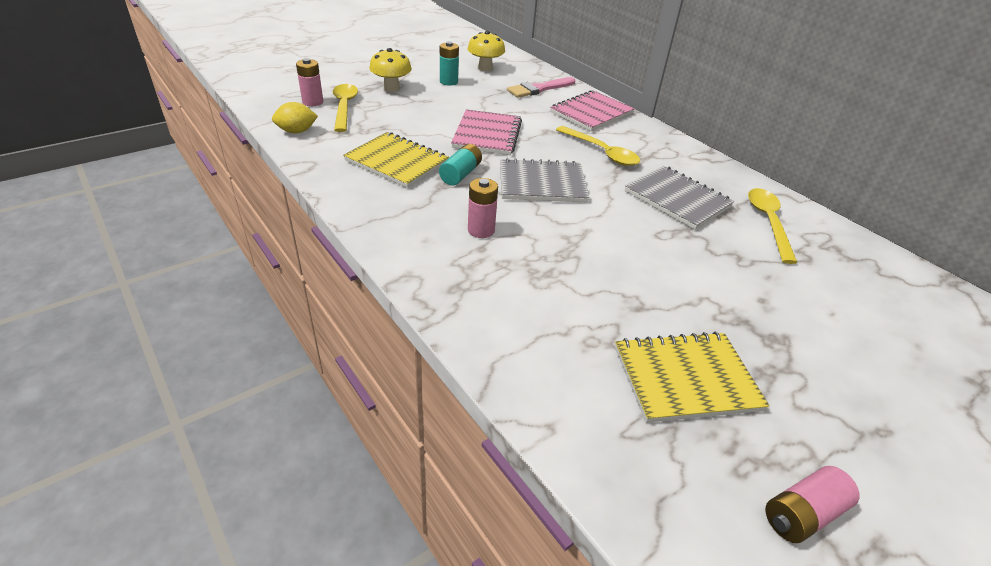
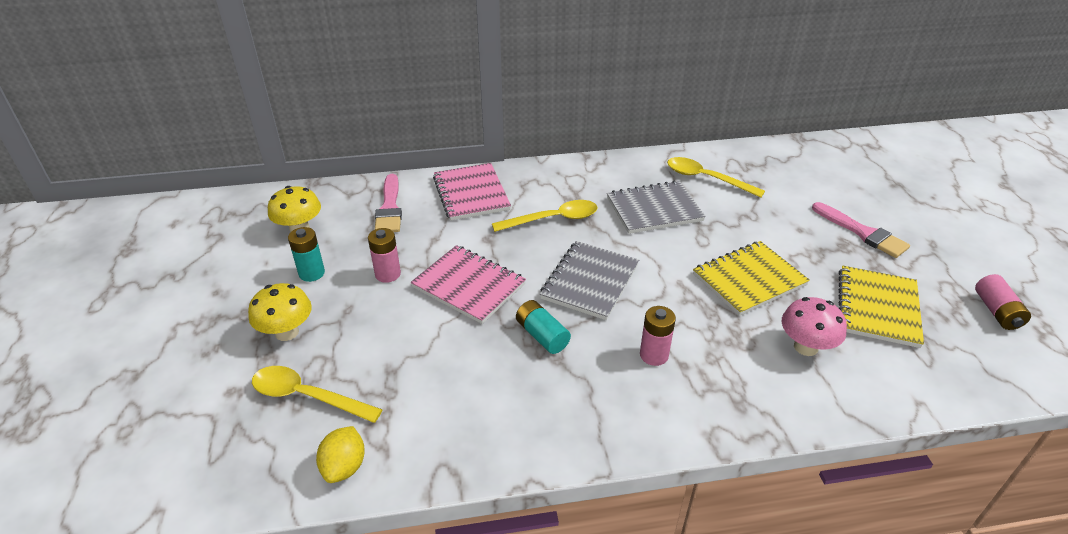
camera: 60 degrees left, 0 degrees up
(313, 102) = (264, 428): pink battery -> pink battery (388, 274)
(396, 162) = (486, 382): yellow notebook -> yellow notebook (749, 280)
(567, 323) = (805, 347): none -> pink mushroom
(820, 354) = (862, 232): none -> pink brush

